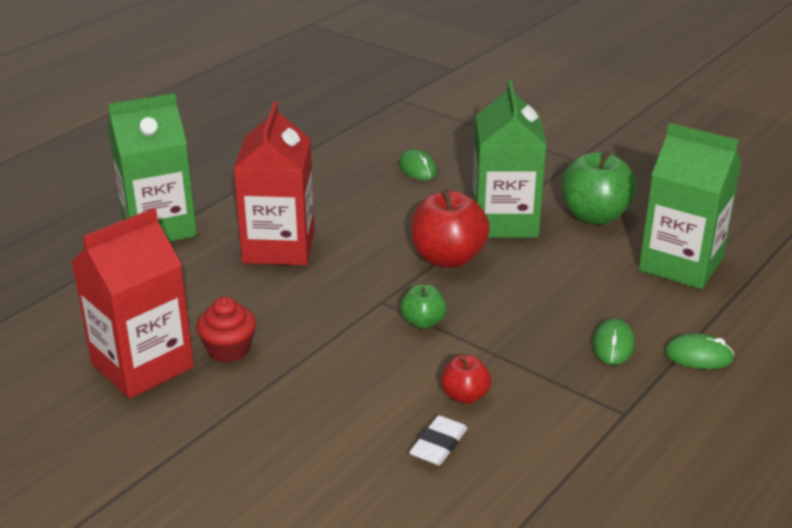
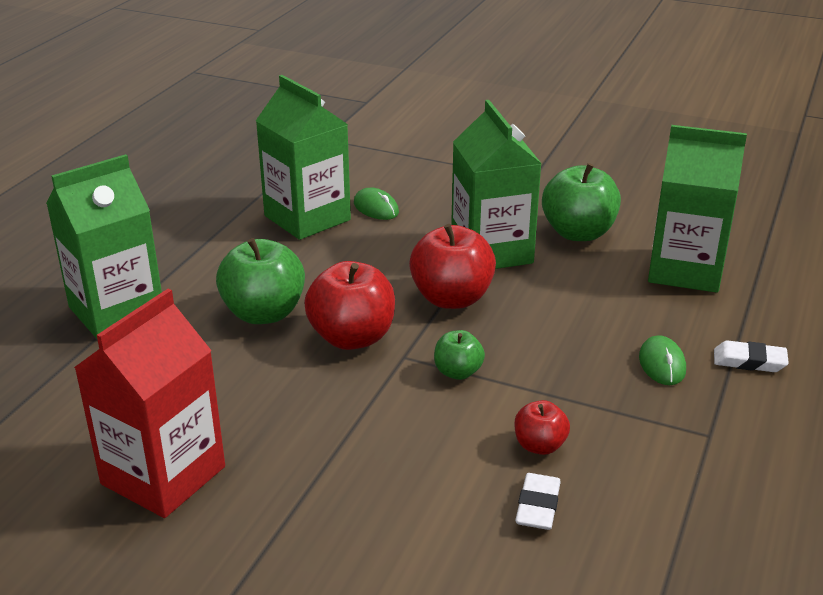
camera: 15 degrees left, 0 degrees up
(228, 349) = (257, 439): red cupcake -> none
(279, 247) = (264, 313): red carton -> green apple
(344, 279) = (352, 338): none -> red apple
(352, 169) = (307, 218): none -> green carton
(698, 356) = (749, 361): green mouse -> white eraser

